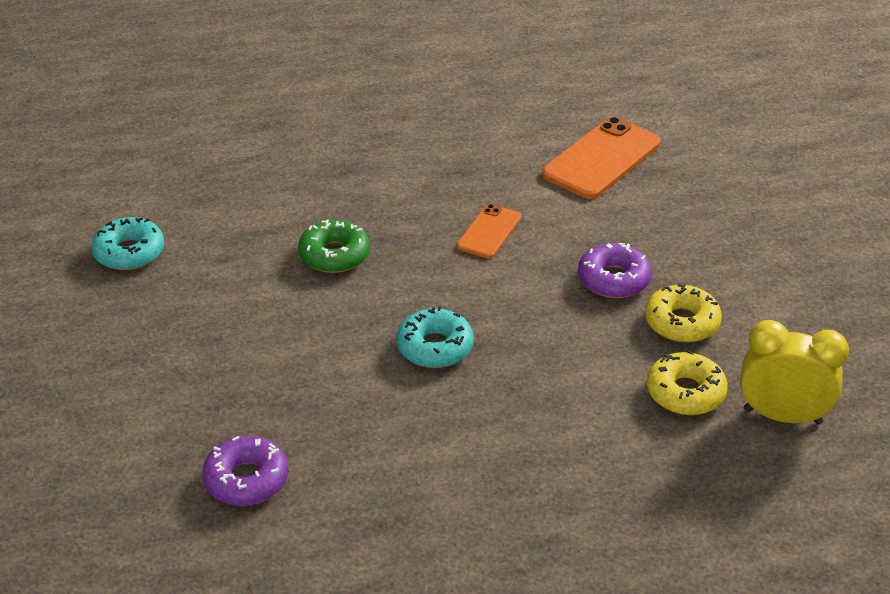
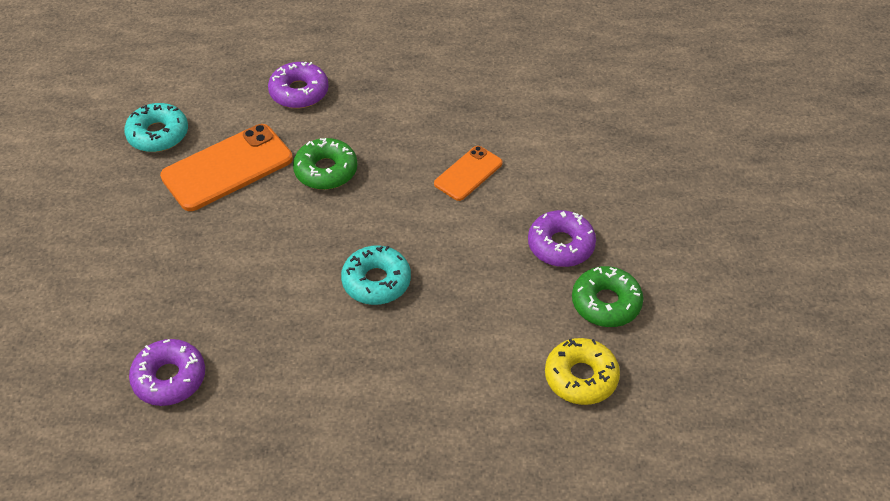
camera: 15 degrees right, 10 degrees up
(272, 187) = (299, 92): none -> purple donut
(601, 159) = (598, 117): orange phone -> orange phone (227, 168)
(682, 322) = (606, 303): yellow donut -> green donut
(782, 416) = (661, 422): yellow clock -> none

